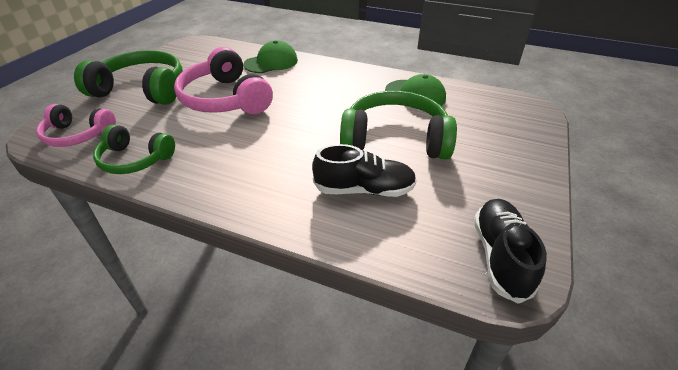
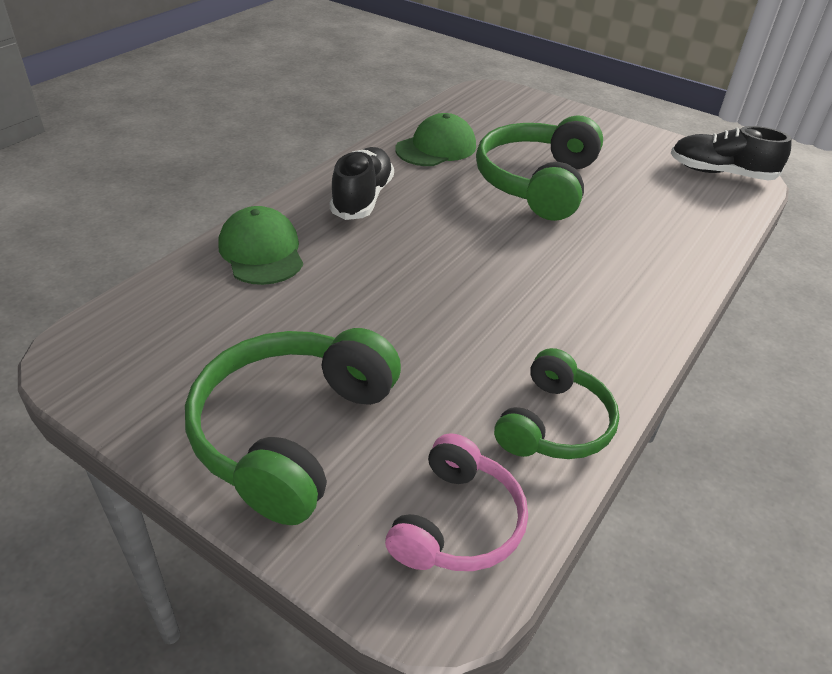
camera: 80 degrees left, 0 degrees up
(225, 99) = (382, 314): pink headphones -> none
(364, 189) = (633, 221): black shoe -> black shoe (362, 198)

